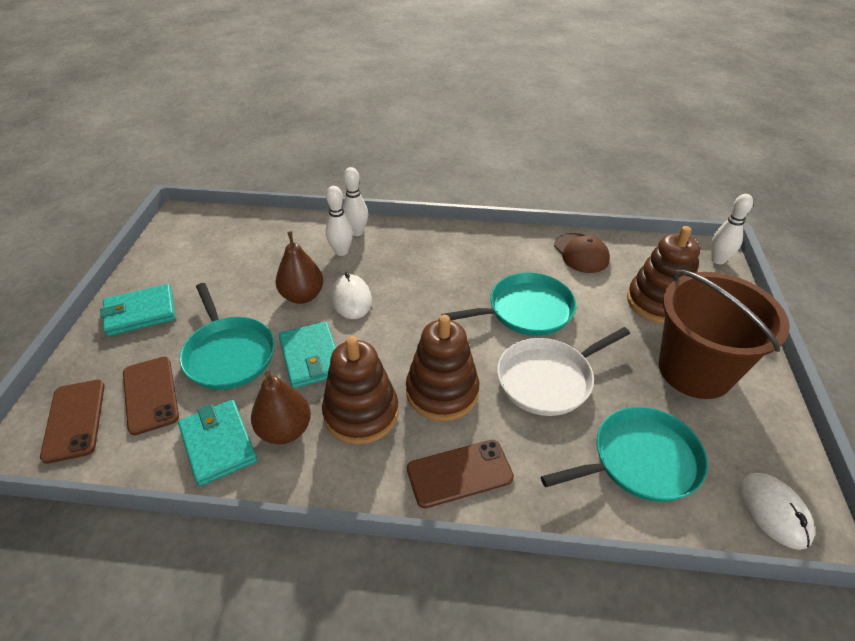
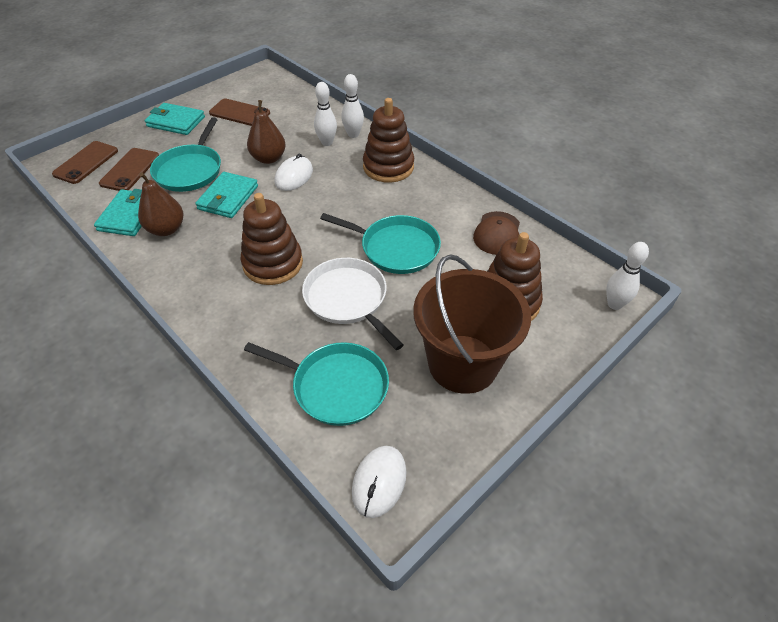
camera: 40 degrees right, 5 degrees up
(361, 413) = (214, 245): brown stacking toy -> brown stacking toy (388, 167)
(459, 473) = (221, 314): brown phone -> brown phone (239, 113)
(548, 379) = (348, 299): white pan -> white pan turned 45 degrees clockwise

